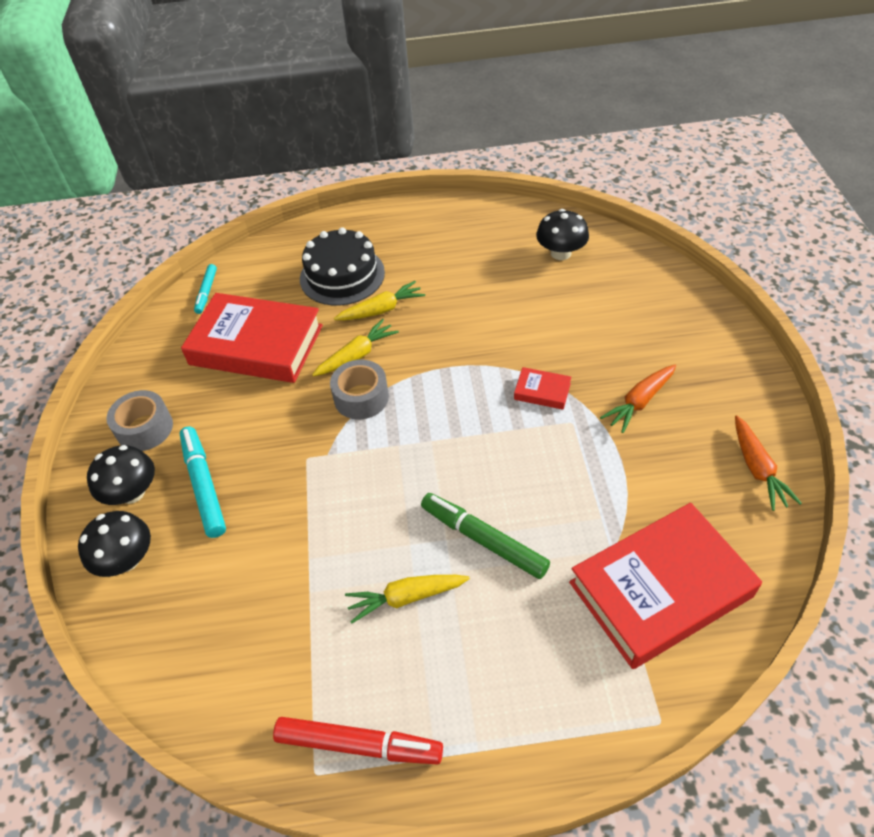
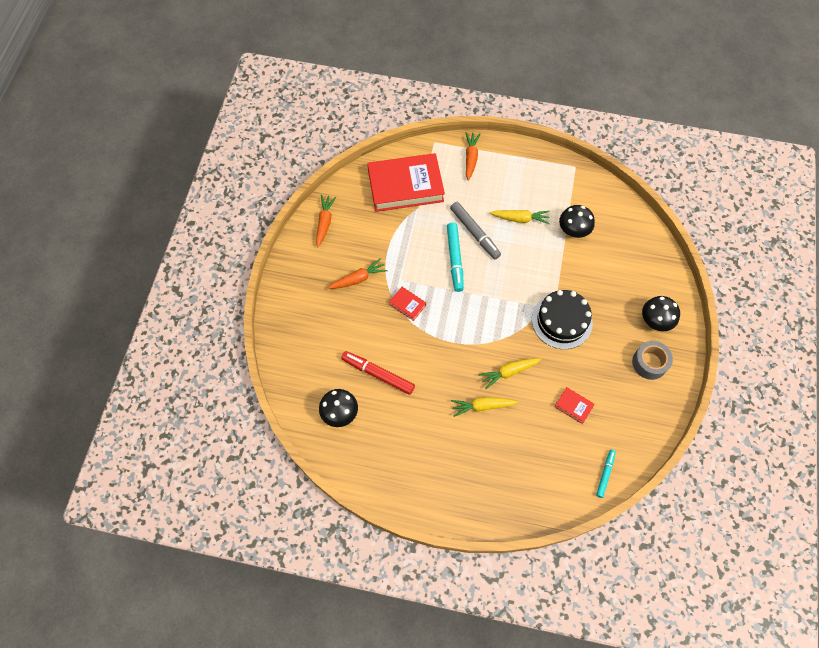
camera: 165 degrees left, 15 degrees up
(127, 559) = (657, 282): black mushroom -> black mushroom (573, 230)
(204, 485) = (614, 311): turquoise marker -> turquoise marker (455, 259)
(256, 345) = (573, 406): red book -> red book, size x0.41
(342, 275) = (501, 452): black cake -> black cake (562, 321)
(359, 744) = (555, 171): red marker -> red marker (378, 374)
(361, 397) = (514, 338): grey tape -> none
(483, 540) = (475, 233): green marker -> grey marker
(560, 708) = (471, 158): none -> orange carrot

